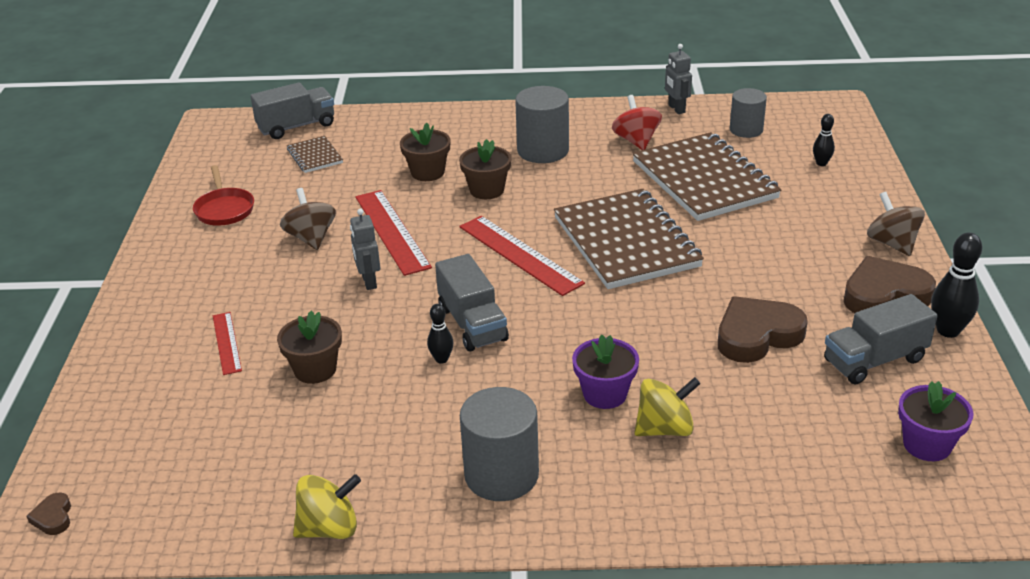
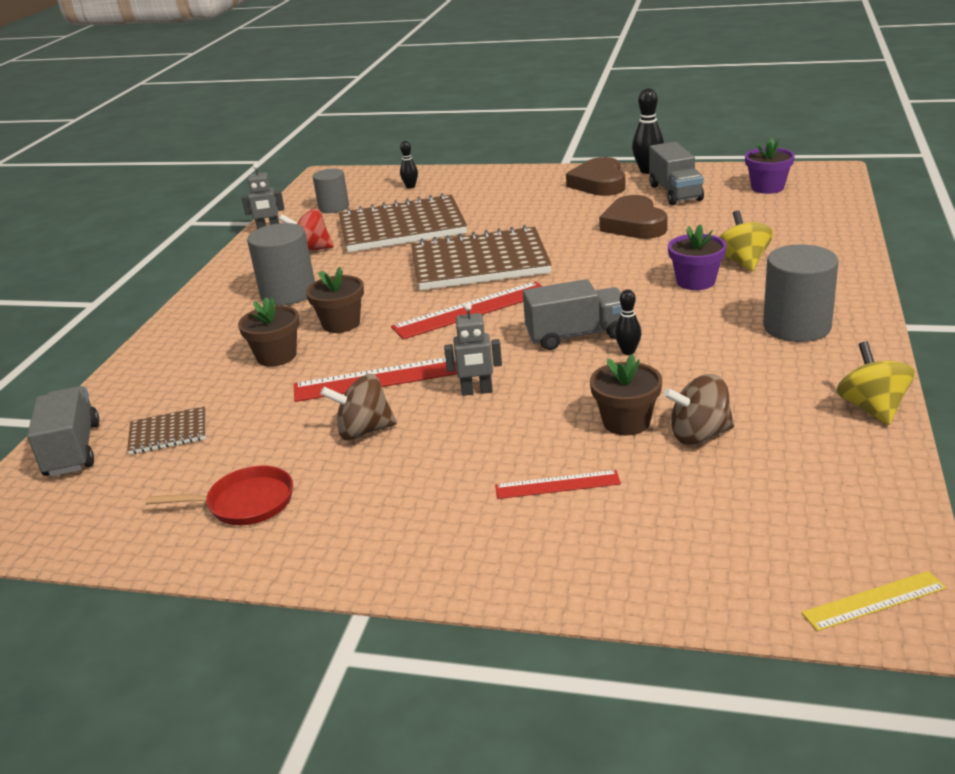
camera: 75 degrees left, 5 degrees down
(53, 517) = (874, 601): brown heart -> yellow ruler
(892, 243) = (537, 175): brown spinning top -> brown spinning top (699, 435)

